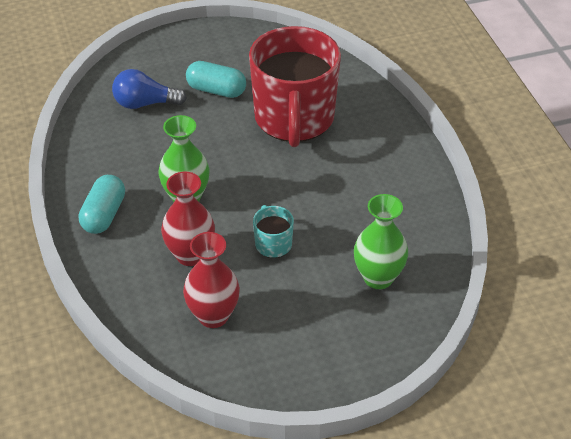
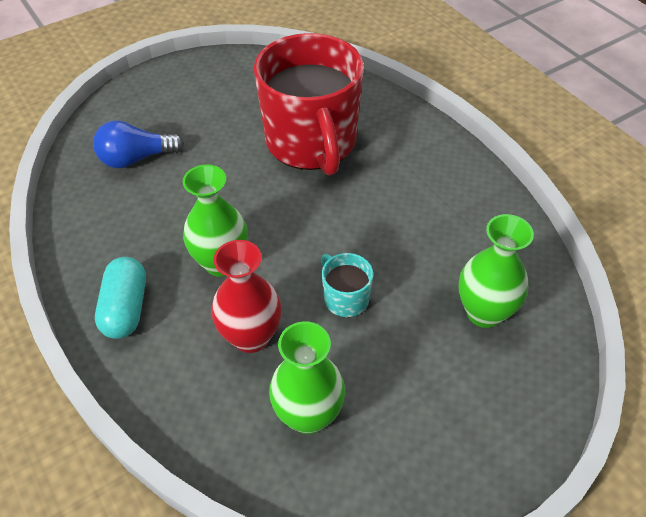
camera: 15 degrees left, 5 degrees up
(213, 316) = (308, 415): red vase -> green vase
(216, 90) = (213, 128): turquoise capsule -> none

